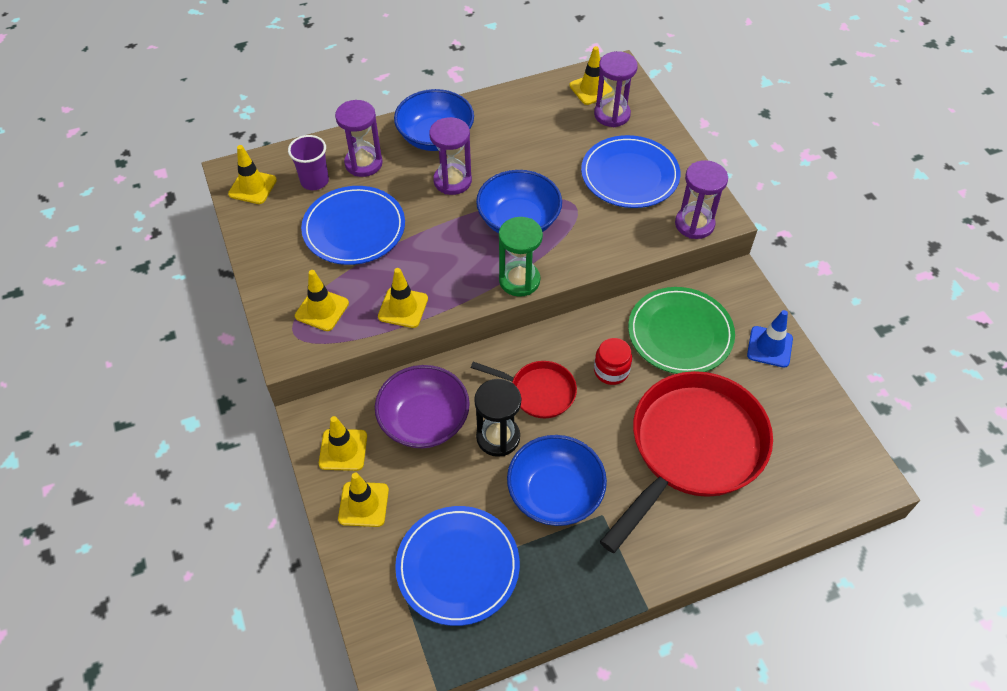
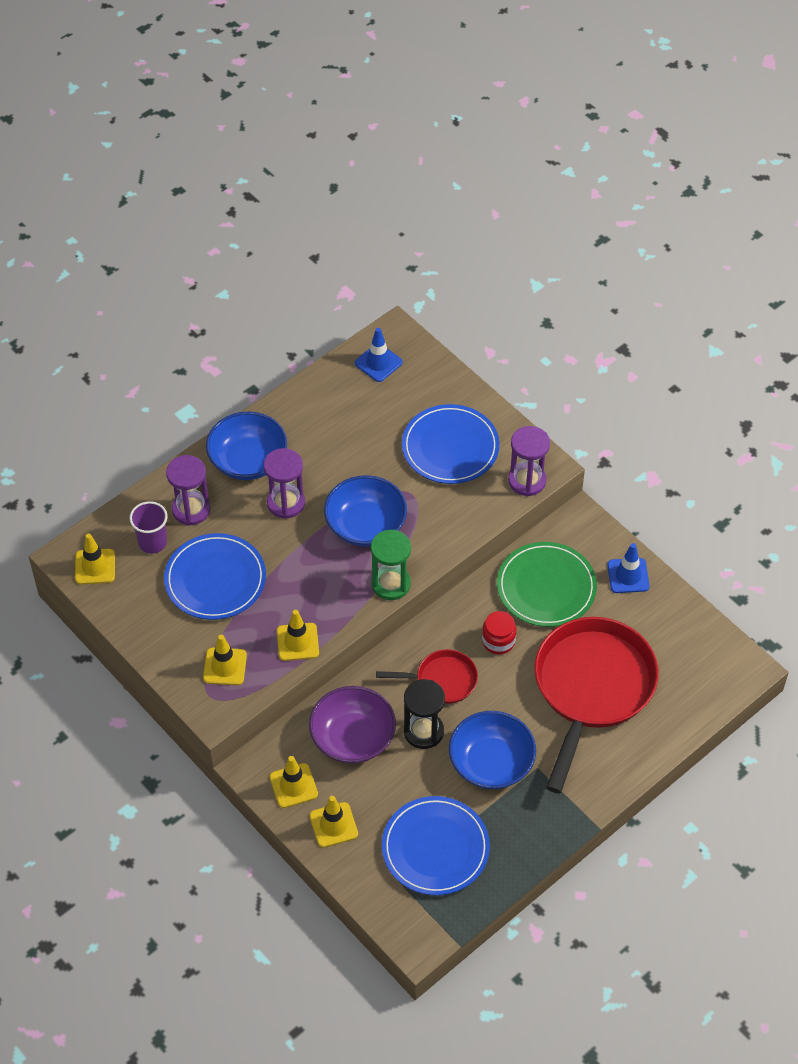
camera: 20 degrees left, 0 degrees up
(591, 89) = (378, 363): yellow traffic cone -> blue traffic cone
(612, 114) = (409, 386): purple hourglass -> none

